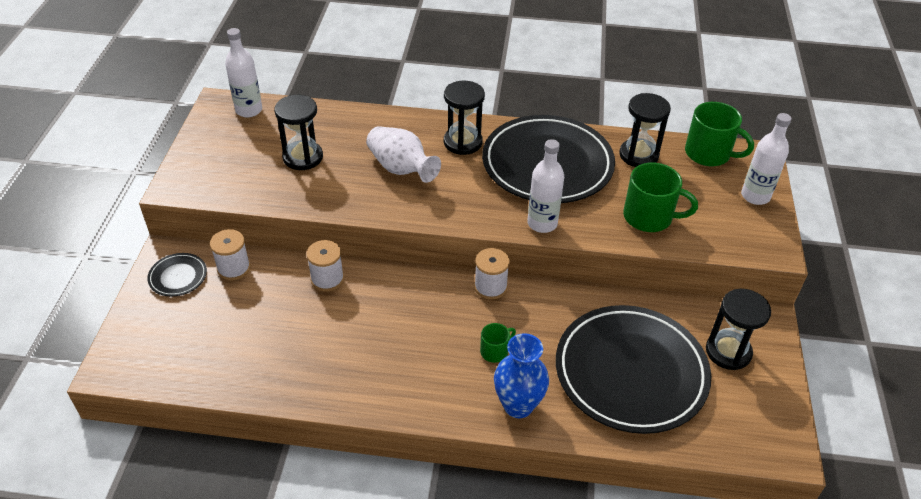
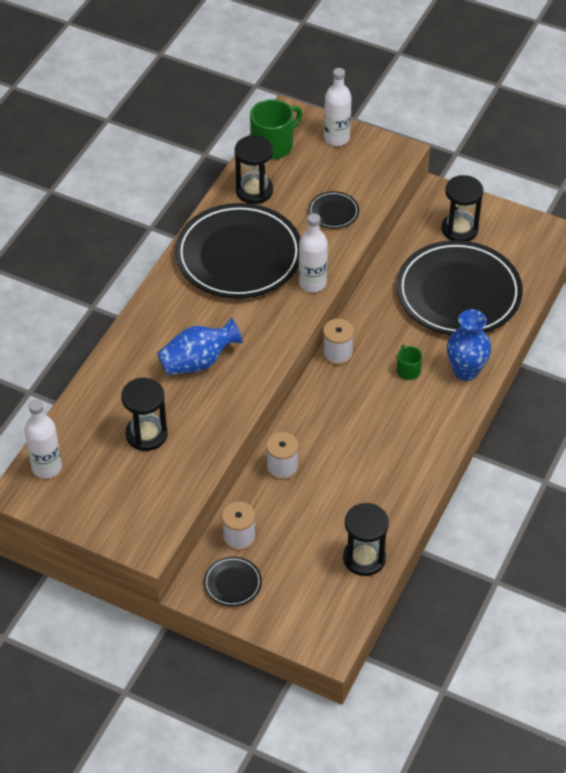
camera: 70 degrees left, 5 degrees up
(401, 169) = (198, 362): white vase -> blue vase
(463, 142) = (180, 307): black hourglass -> black hourglass (364, 558)
(649, 217) = (333, 212): green mug -> black plate

